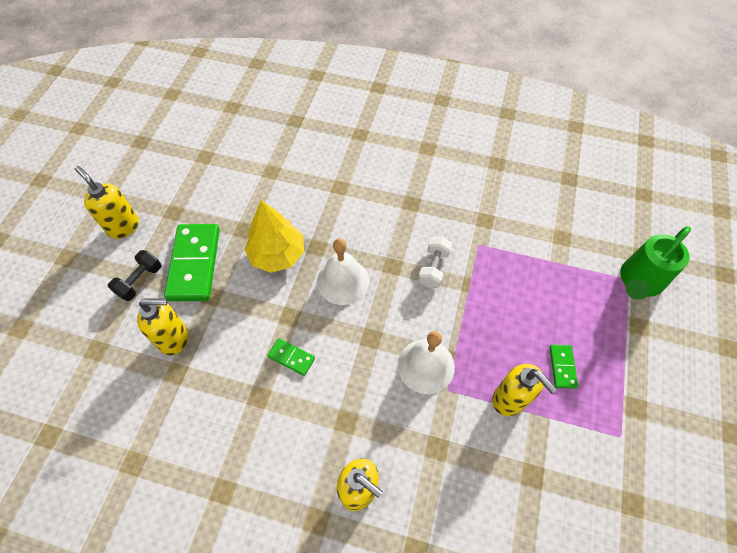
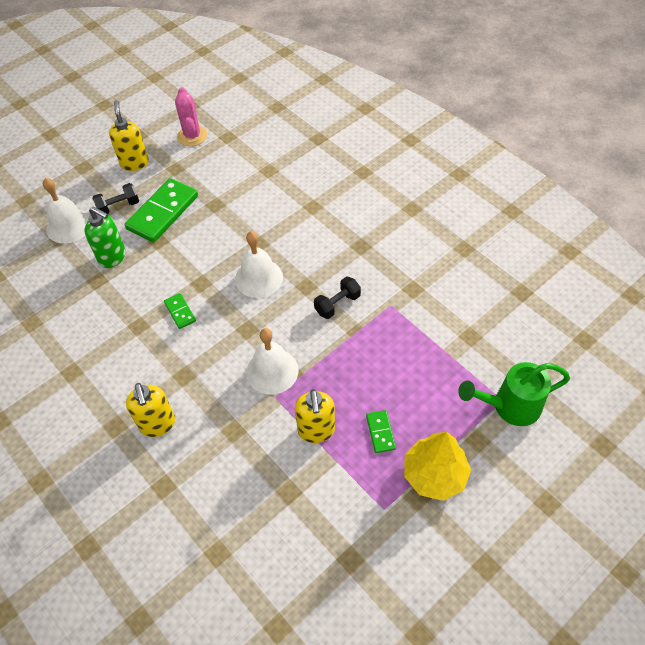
camera: 35 degrees right, 5 degrees down
(97, 330) = (69, 226): none -> white bell
(166, 171) = (192, 136): none -> pink cactus
(174, 338) = (113, 257): yellow soap dispenser -> green soap dispenser
(277, 254) = (225, 235): yellow tree -> yellow tree (434, 474)
(433, 268) = (337, 304): white dumbbell -> black dumbbell
(562, 367) = (380, 432): green domino -> green domino turned 45 degrees counterclockwise

